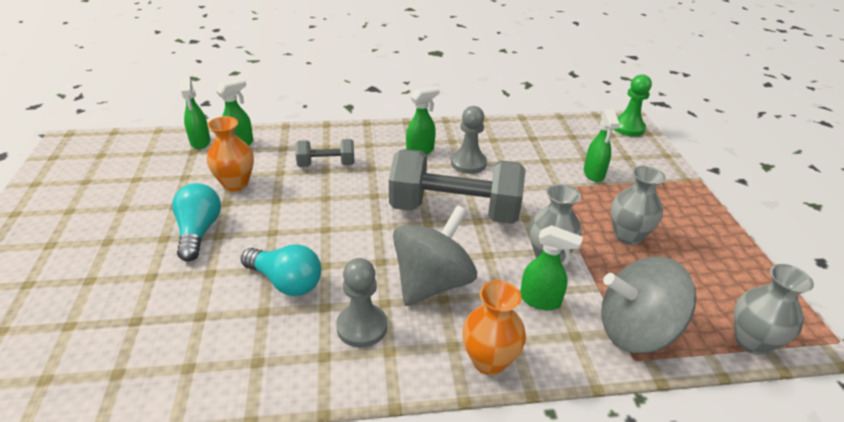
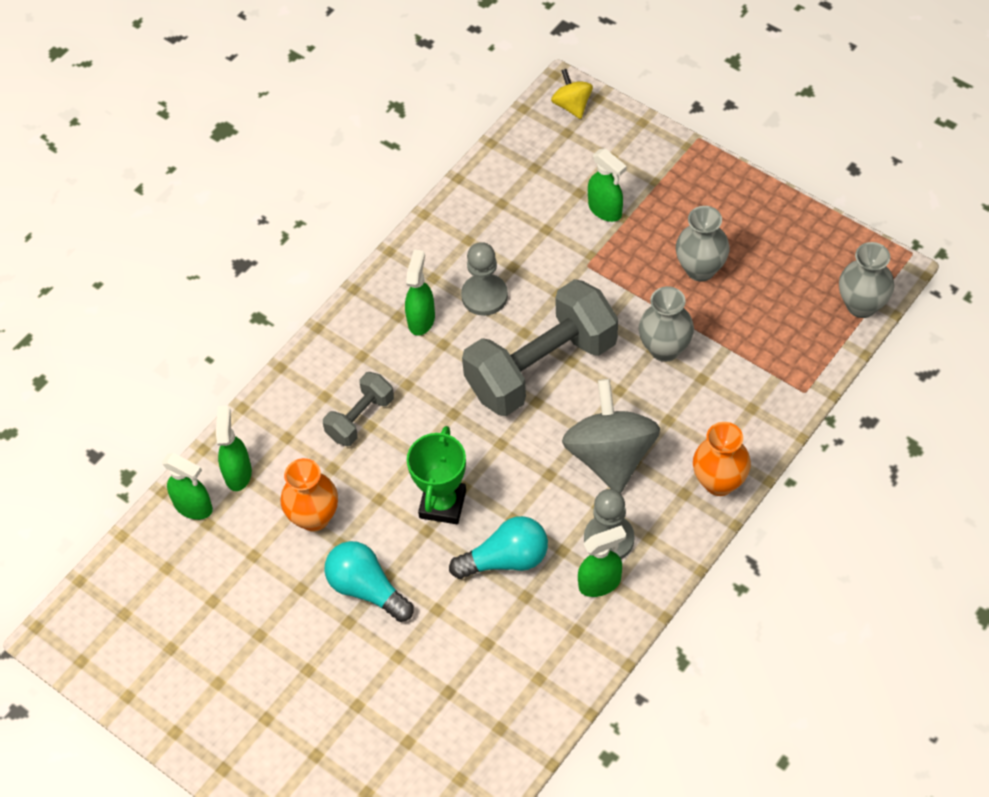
camera: 40 degrees left, 20 degrees up
(301, 227) = (442, 504): none -> green trophy
(540, 300) = (700, 399): green spray bottle -> green spray bottle (600, 583)
(628, 128) = (572, 105): green pawn -> yellow spinning top
(635, 331) = (785, 366): grey spinning top -> none

